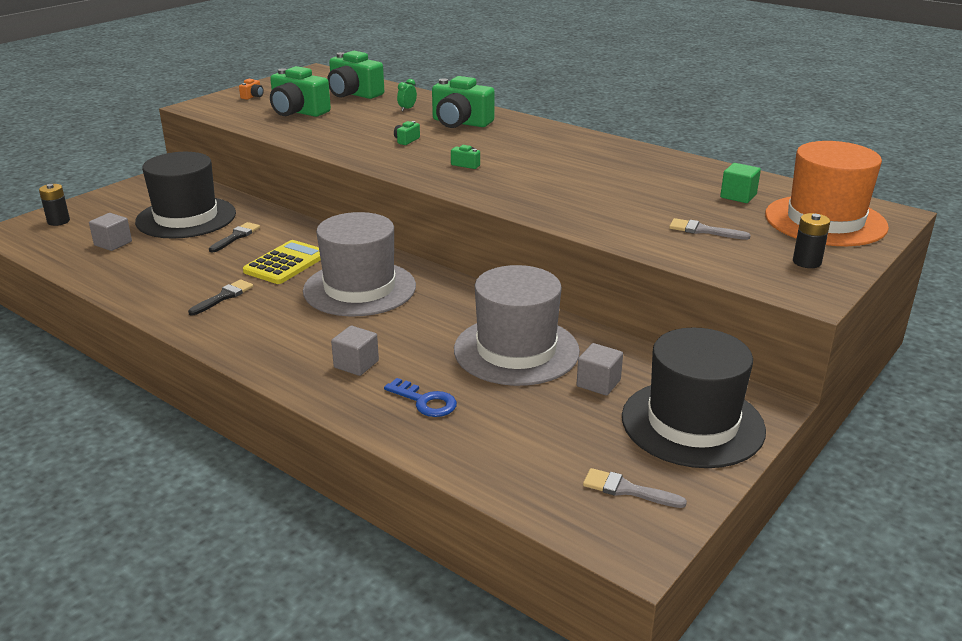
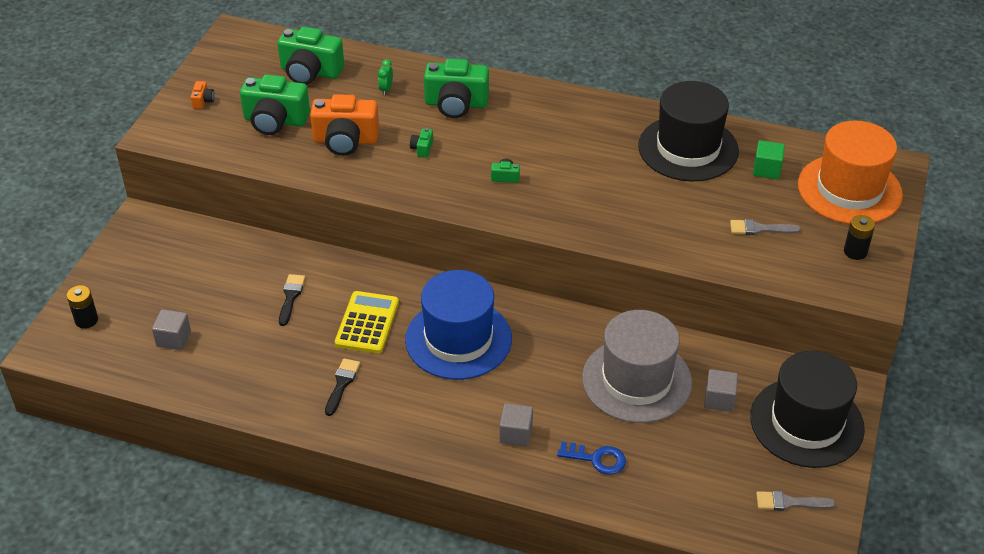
camera: 20 degrees left, 15 degrees up
(186, 218) = (217, 281): black hat -> black hat (688, 148)
(344, 128) = (345, 140): none -> orange camera
(359, 288) = (458, 339): grey hat -> blue hat

